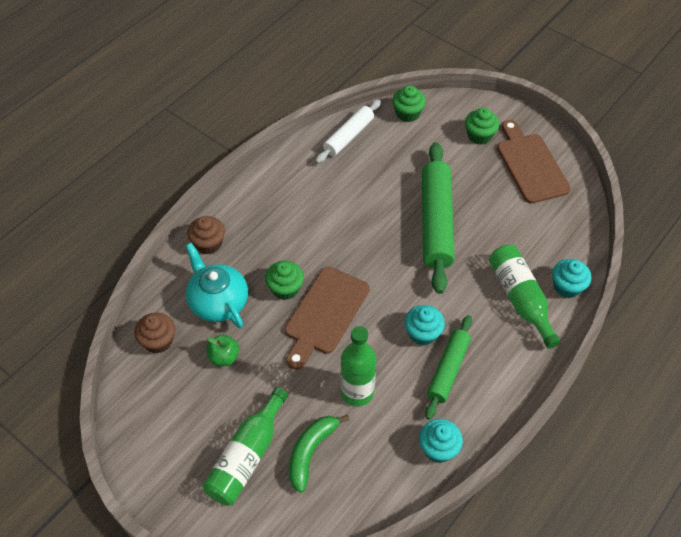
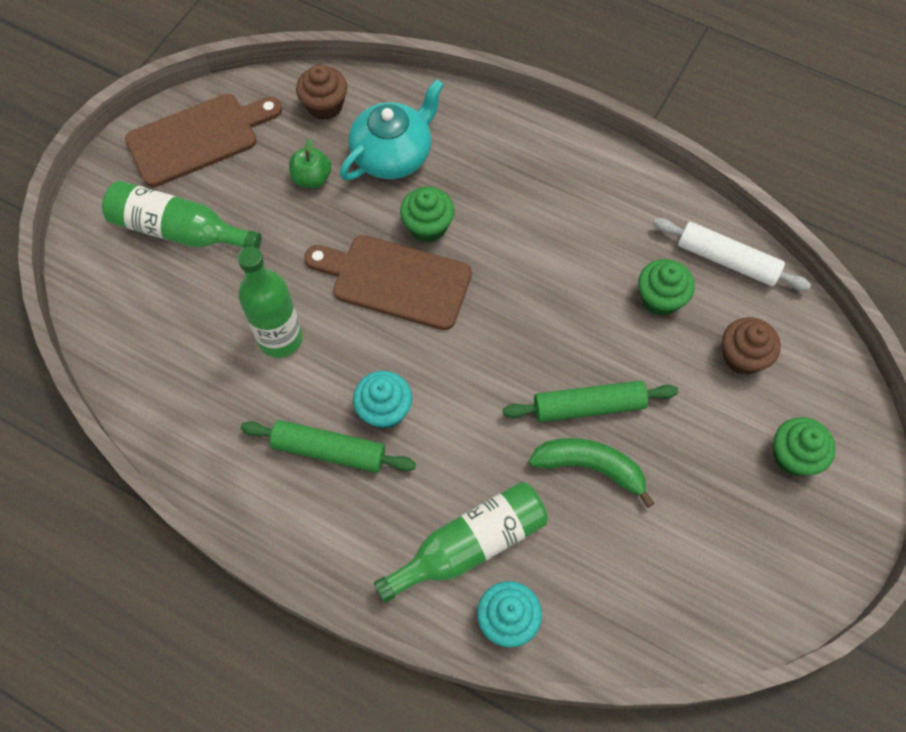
camera: 80 degrees right, 10 degrees up
(208, 243) = (482, 125): brown cupcake -> brown cupcake (742, 356)
(311, 452) = (190, 298): green banana -> green banana (590, 467)
(407, 113) = (805, 338): green cupcake -> green cupcake (660, 298)
(435, 223) = (588, 406): green rolling pin -> green rolling pin, size x0.60
(438, 448) = (207, 450): turquoise cupcake -> none
(530, 165) = (753, 547): brown cutting board -> brown cutting board (199, 138)

